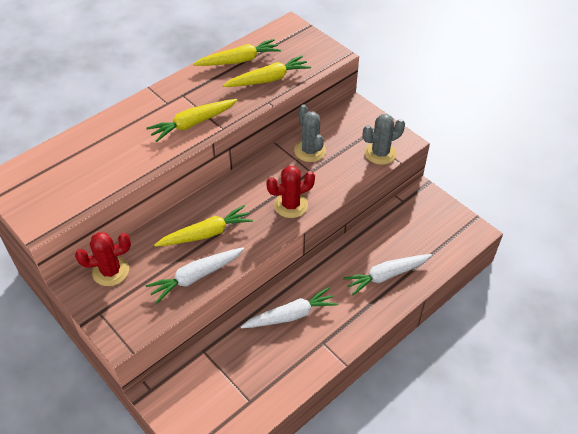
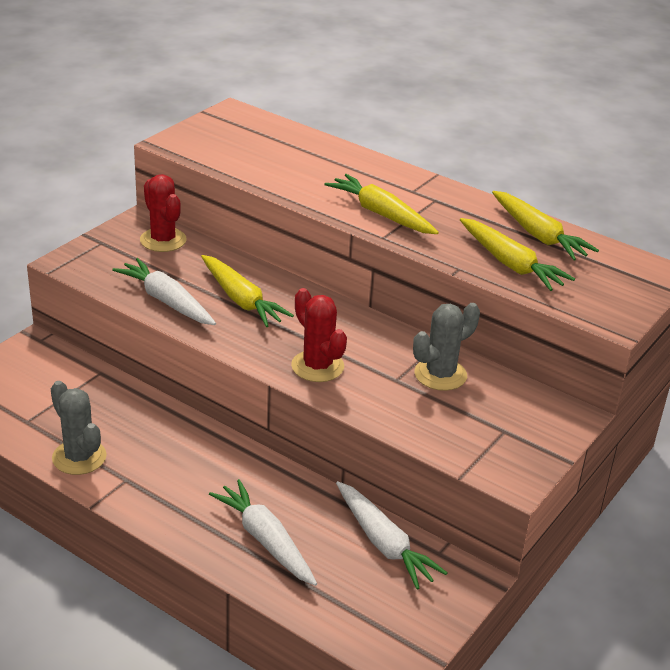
camera: 75 degrees right, 15 degrees down
(291, 315) = (169, 443): white carrot -> white carrot (384, 543)
(380, 153) = (471, 452): grey cactus -> grey cactus (79, 457)

